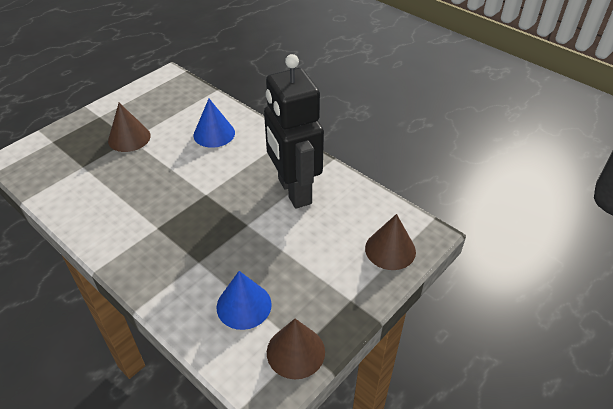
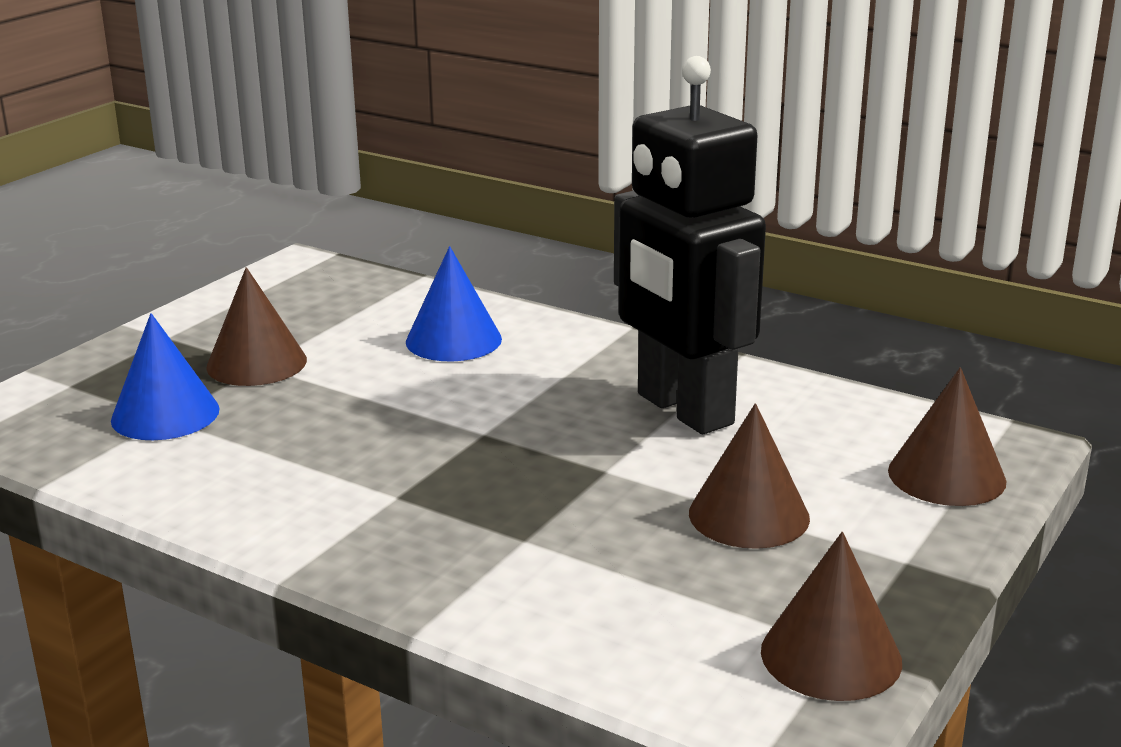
camera: 10 degrees left, 20 degrees down
(244, 305) = (669, 596): blue cone -> blue cone (165, 414)
(295, 261) = (749, 515): none -> brown cone

